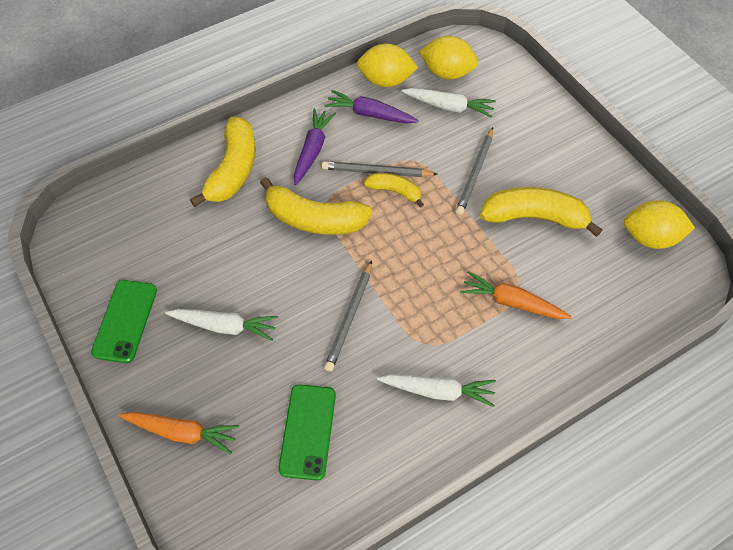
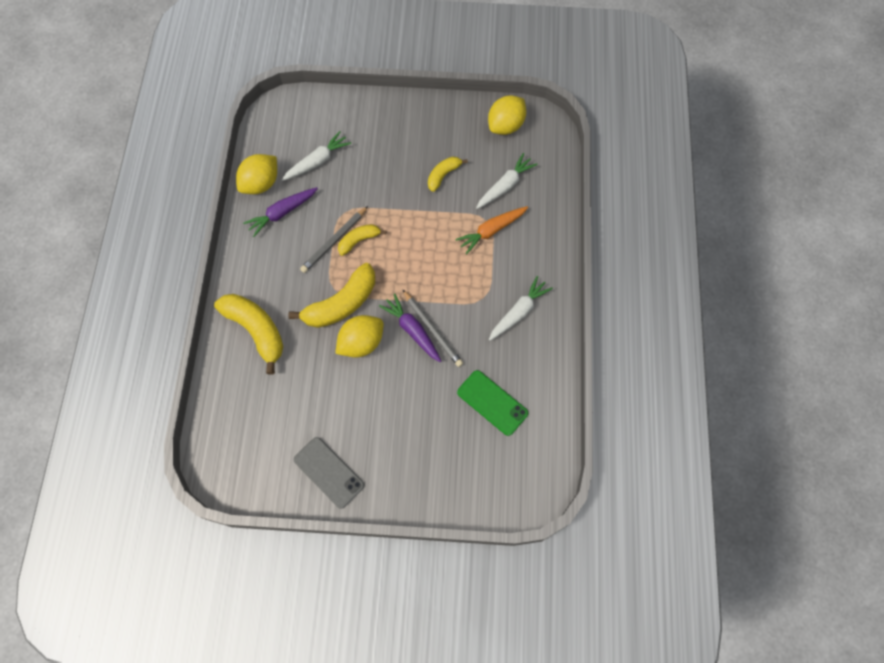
camera: 55 degrees left, 10 degrees up
(125, 321) = (328, 472): green phone -> grey phone
(182, 432) = (440, 479): orange carrot -> none
(224, 326) = (381, 410): white carrot -> white carrot (505, 186)
(312, 150) = (282, 269): purple carrot -> purple carrot (412, 330)
(447, 73) = (287, 142): yellow lemon -> yellow lemon (361, 343)
(475, 173) = (383, 184): grey pencil -> none
(534, 217) = (443, 175): yellow banana -> yellow banana, size x0.56

